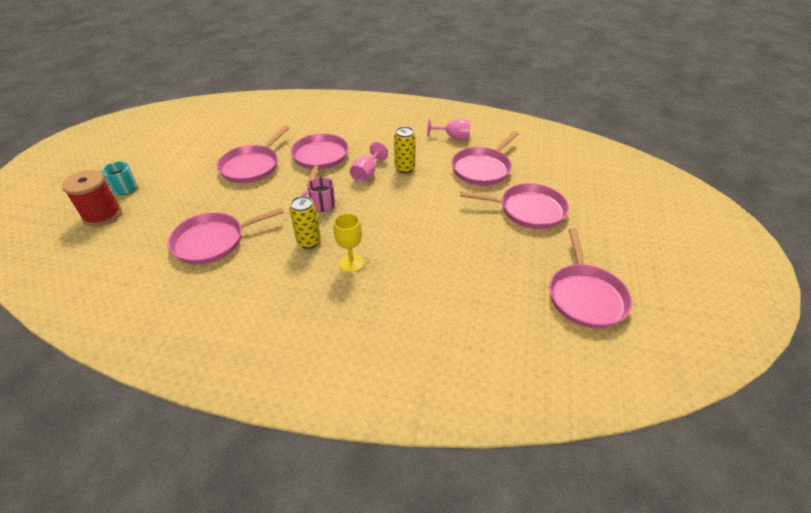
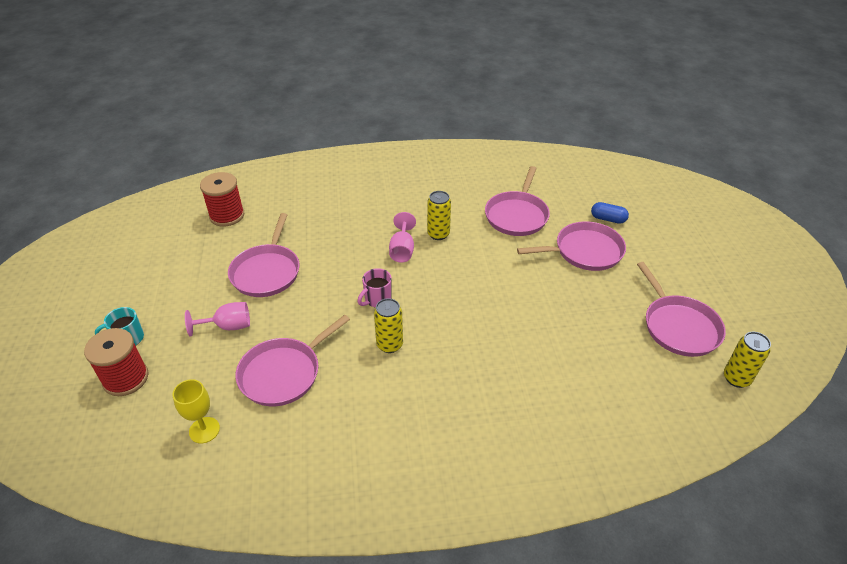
camera: 20 degrees left, 0 degrees up
(251, 122) = (227, 215): none -> red spool
(320, 158) = (339, 243): pink pan -> none
(351, 263) = (447, 355): yellow goblet -> yellow goblet (204, 430)
(453, 137) = (467, 185): pink goblet -> pink goblet (228, 326)
(566, 189) = (608, 219): none -> blue capsule
(621, 360) = (736, 378): none -> yellow can

